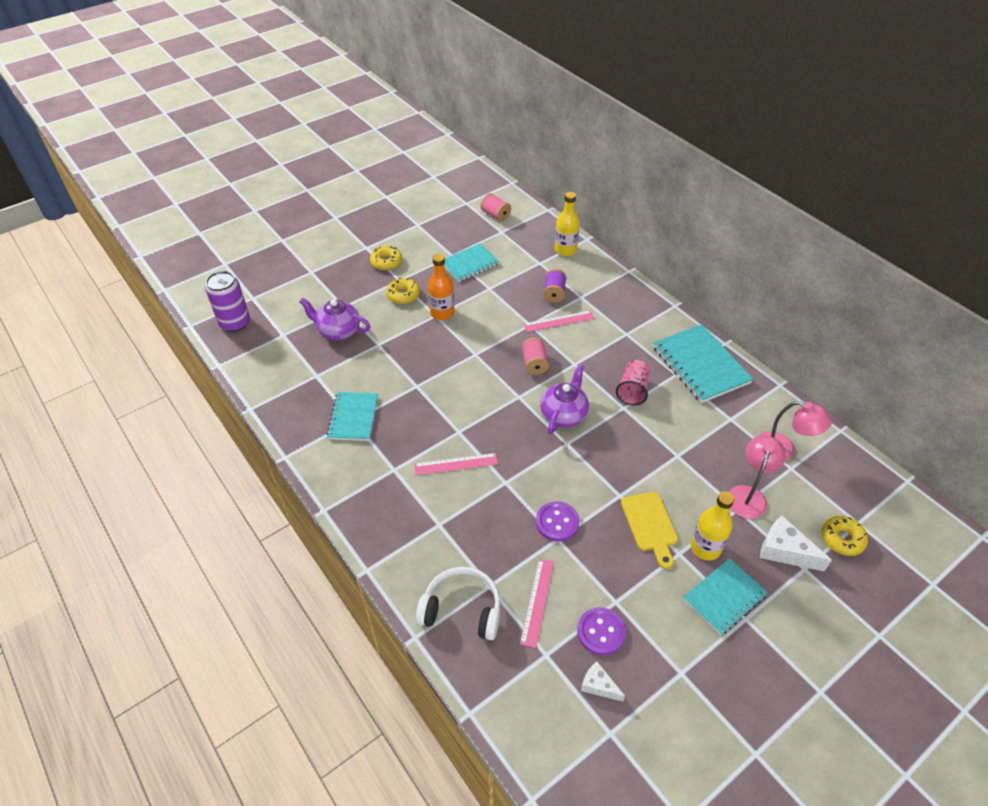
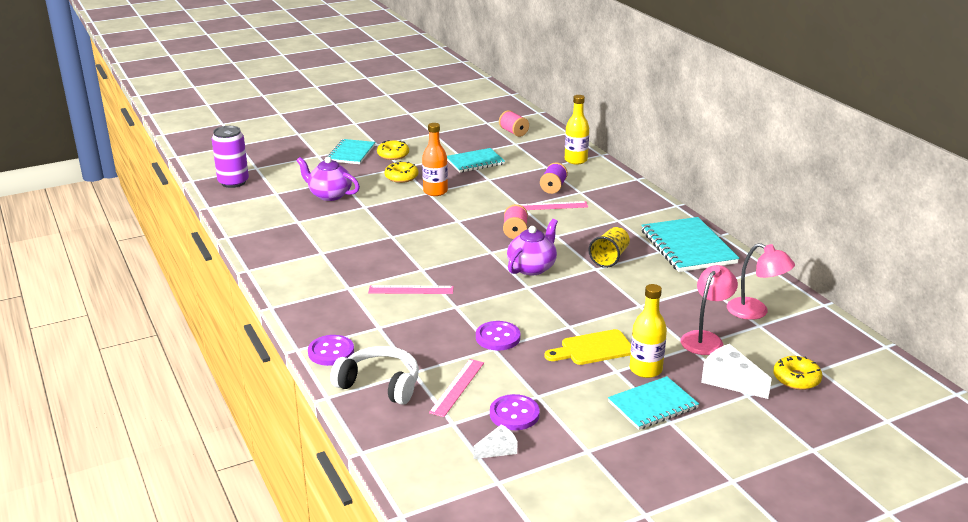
camera: 10 degrees right, 20 degrees down
(353, 417) = (322, 251): turquoise notebook -> turquoise notebook (351, 153)
(401, 569) = (331, 352): none -> purple button
(598, 685) = (498, 449): white cheese -> white cheese turned 105 degrees clockwise
(632, 390) = (609, 258): pink cup -> yellow cup
(650, 525) = (593, 349): yellow cutting board -> yellow cutting board turned 75 degrees clockwise

